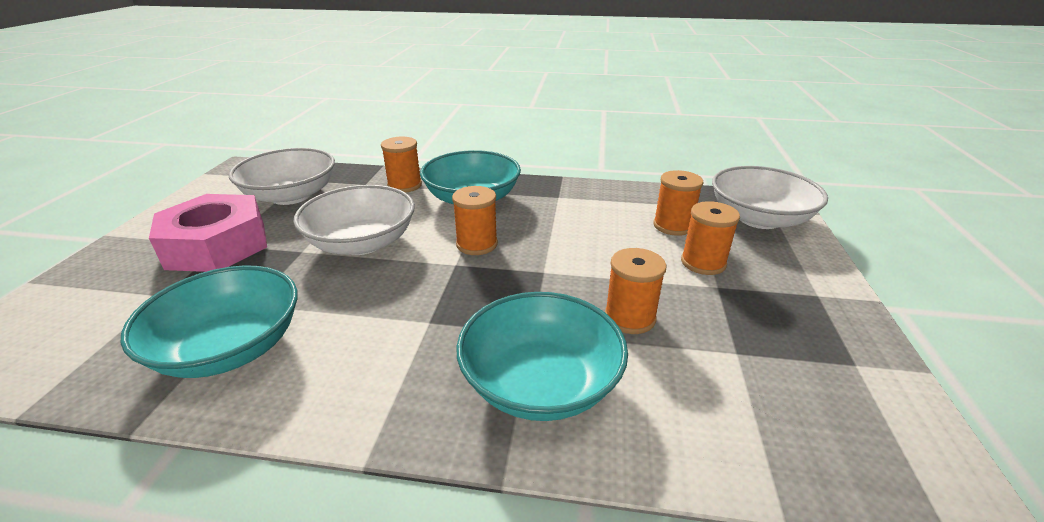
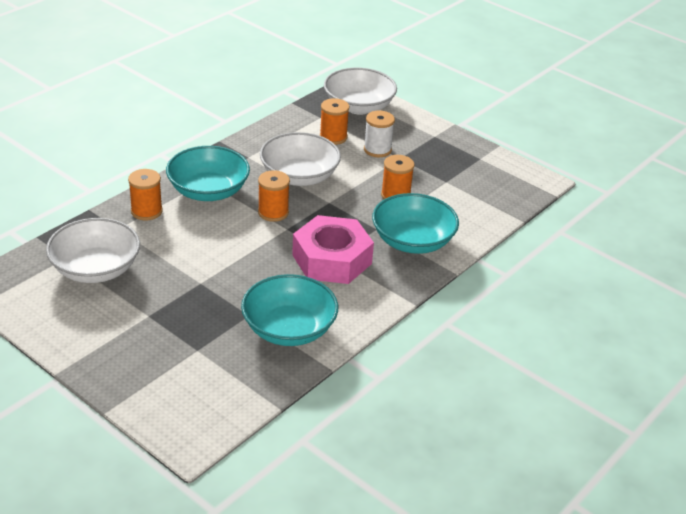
camera: 60 degrees left, 5 degrees up
(217, 245) = (147, 318): pink nut -> pink nut (331, 259)
(362, 243) = (218, 255): white bowl -> white bowl (299, 176)
(703, 263) = (377, 150): orange spool -> white spool

